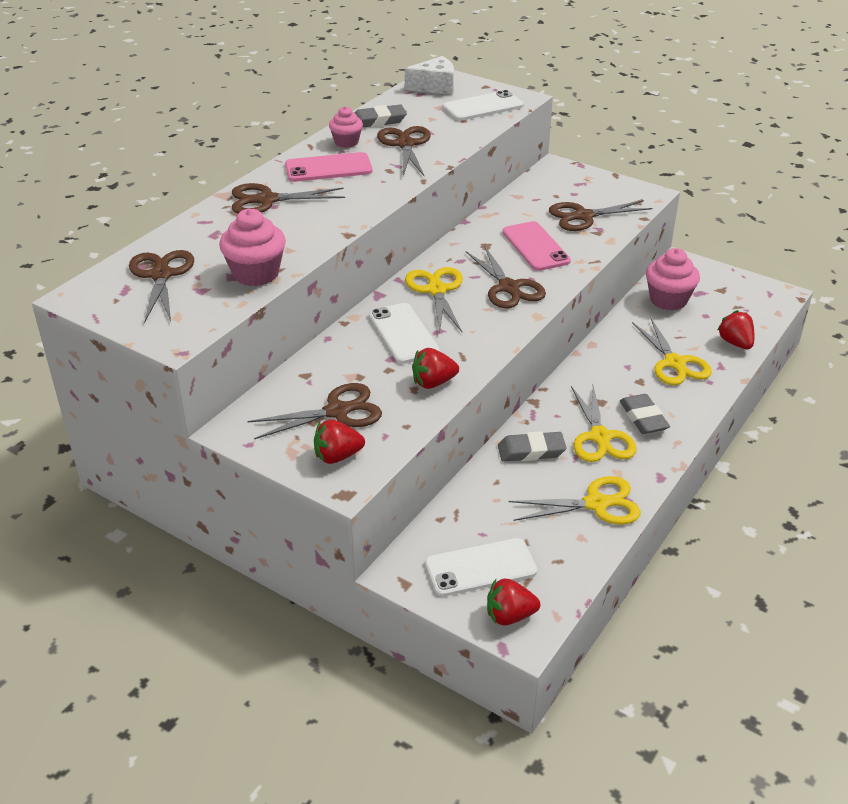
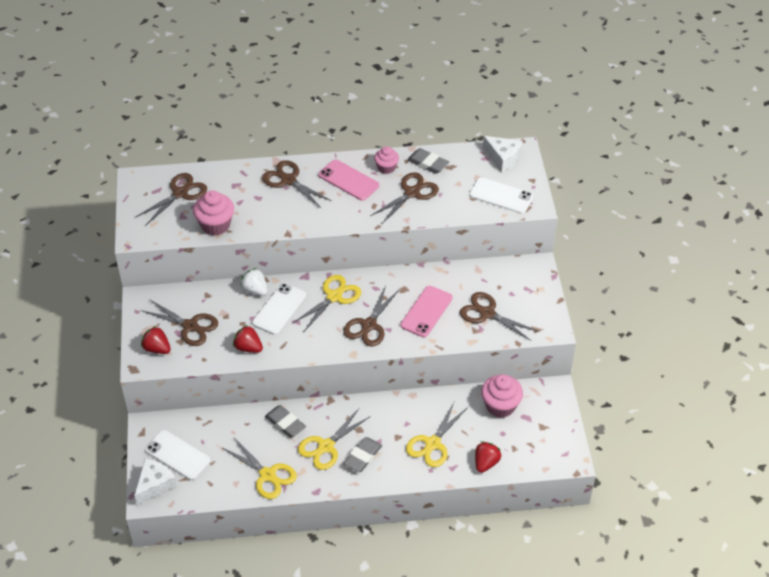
camera: 50 degrees right, 10 degrees up
(349, 337) = (255, 290): none -> white strawberry
(509, 616) = (155, 485): red strawberry -> white cheese

